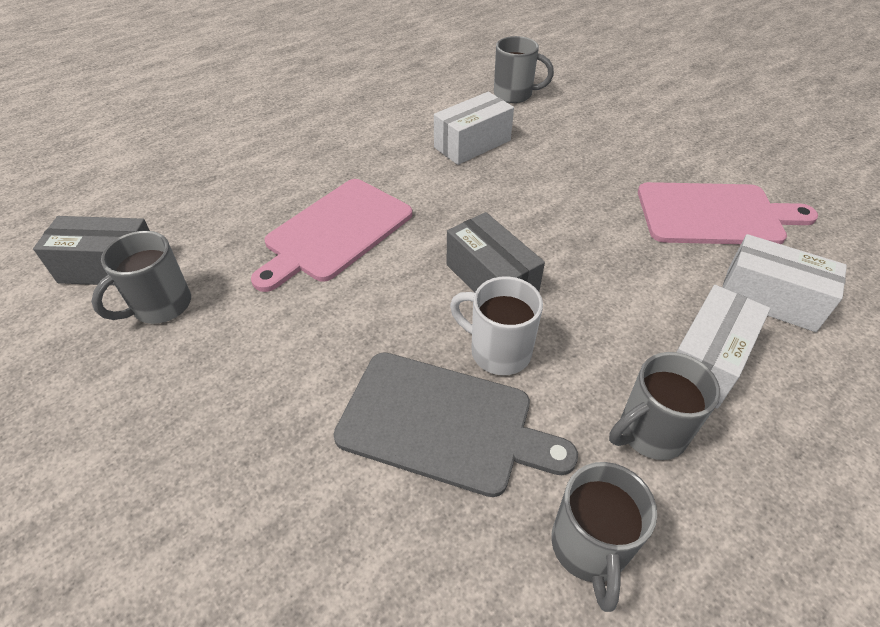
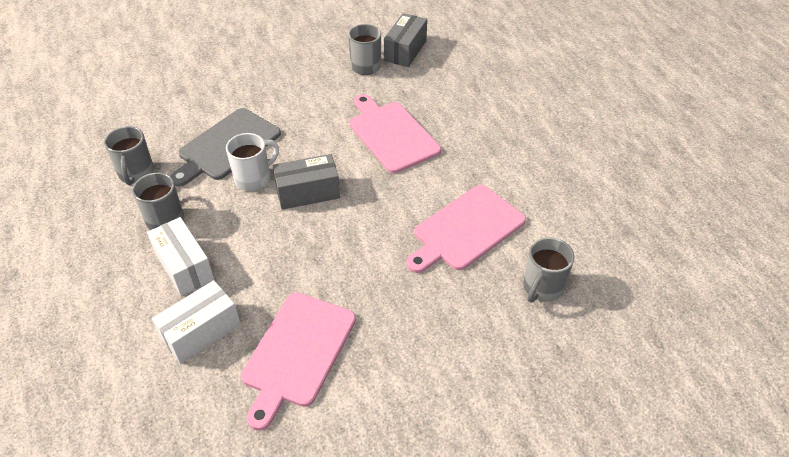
camera: 110 degrees right, 0 degrees up
(472, 144) = (466, 230): white box -> pink cutting board
(589, 548) = (136, 174): grey mug -> grey mug turned 120 degrees counterclockwise

